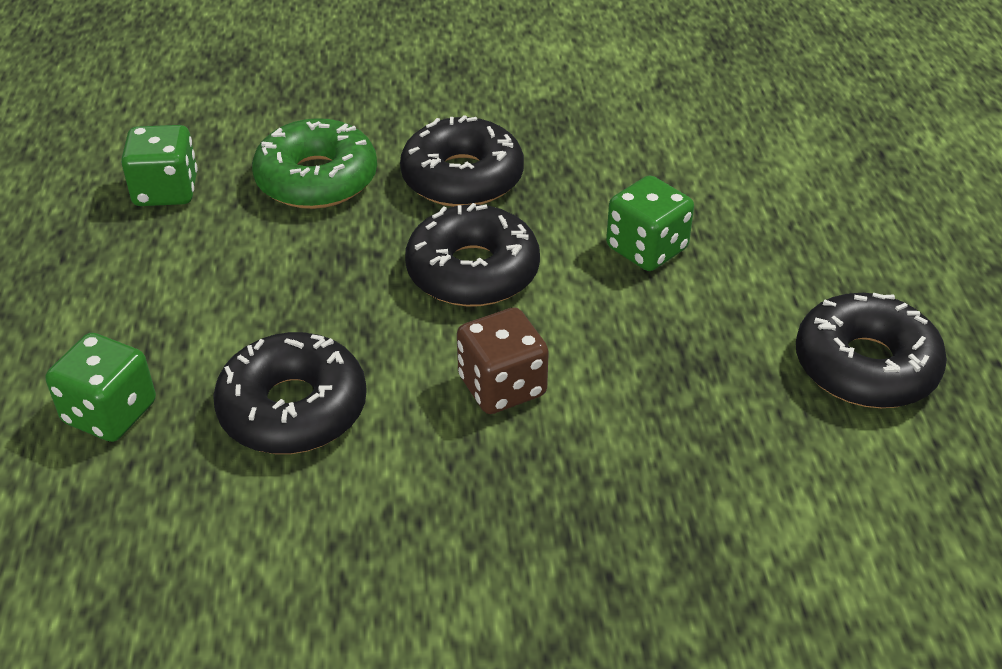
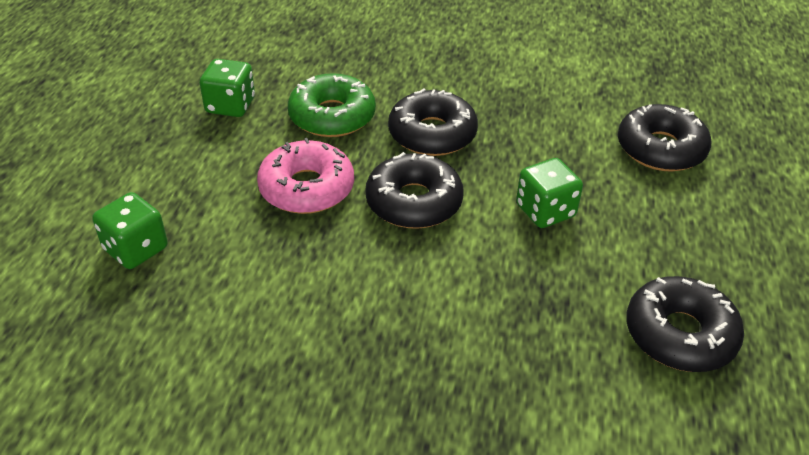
camera: 15 degrees right, 0 degrees up
(293, 408) = (254, 273): black donut -> black donut (660, 149)
(320, 282) = (307, 188): none -> pink donut
(502, 386) = (402, 289): brown dice -> none

